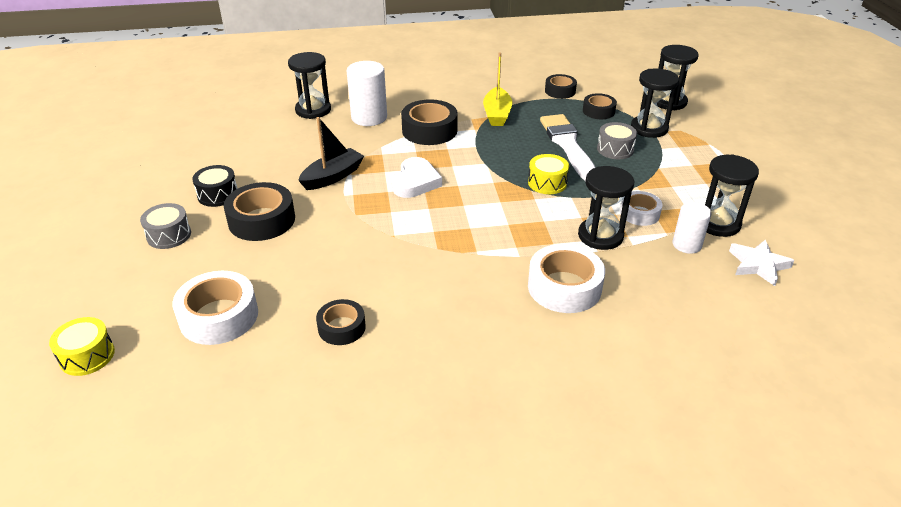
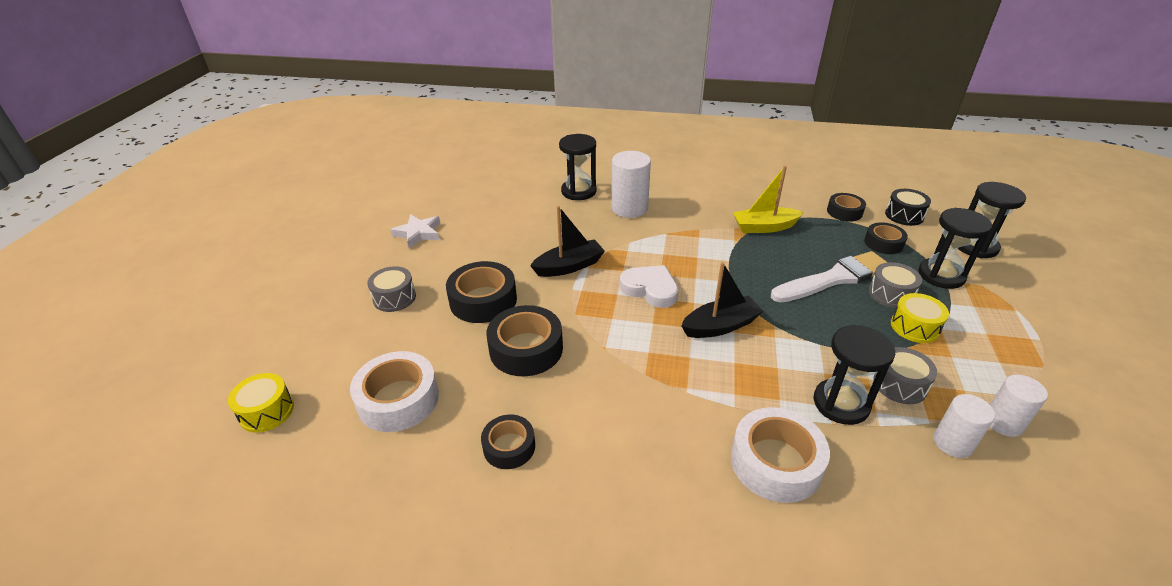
camera: 20 degrees right, 0 degrees up
(218, 195) = (455, 264): black drum -> black drum (904, 215)
(415, 182) = (650, 289): white heart -> white heart turned 90 degrees counterclockwise
(429, 130) = (685, 233): black tape -> black tape (526, 349)
(487, 199) = (720, 326): none -> black boat
(497, 114) = (764, 227): yellow boat -> yellow boat turned 60 degrees clockwise
(547, 183) = (796, 320): yellow drum -> yellow drum (914, 327)
(568, 145) = (835, 278): white brush -> white brush turned 60 degrees clockwise
(639, 213) = (900, 385): white tape -> grey drum
(717, 223) = (1003, 422): black hourglass -> white cylinder
(758, 265) = (1050, 499): white star -> white star (418, 233)

